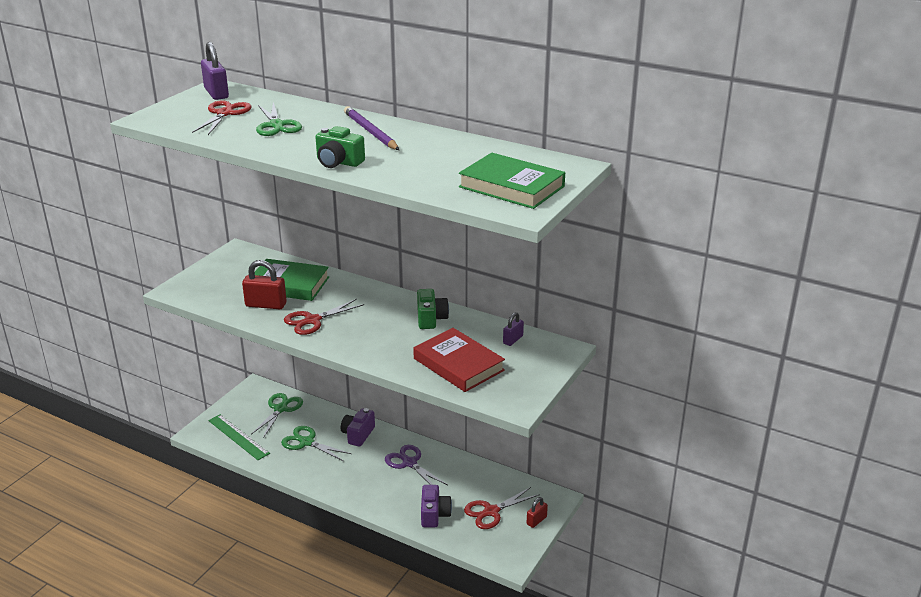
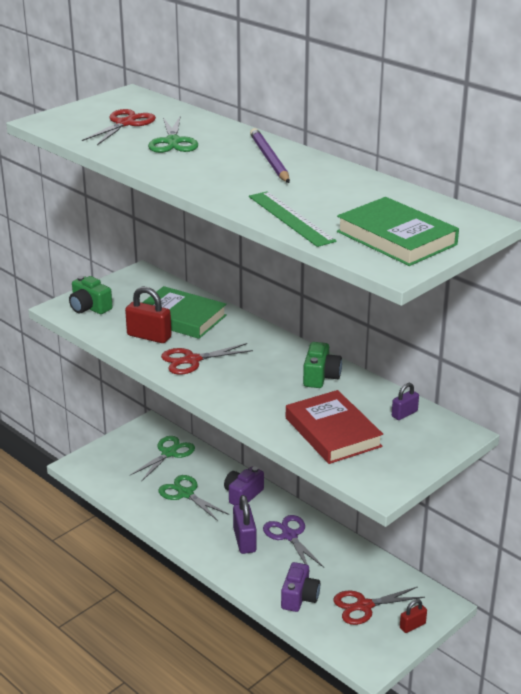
camera: 15 degrees right, 0 degrees up
(216, 93) = (126, 101): purple padlock -> purple padlock (244, 540)
(238, 437) = (116, 476): green ruler -> green ruler (291, 218)
(338, 162) = (219, 189): green camera -> green camera (89, 307)

